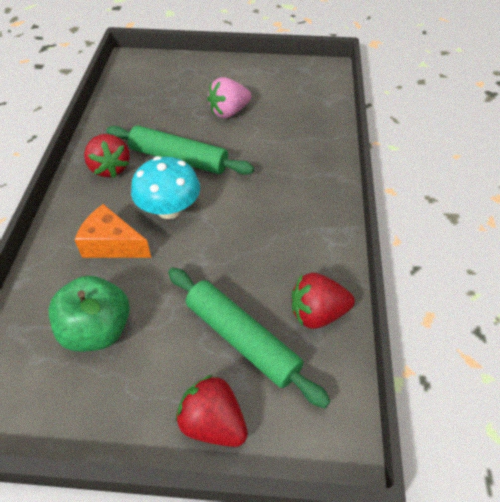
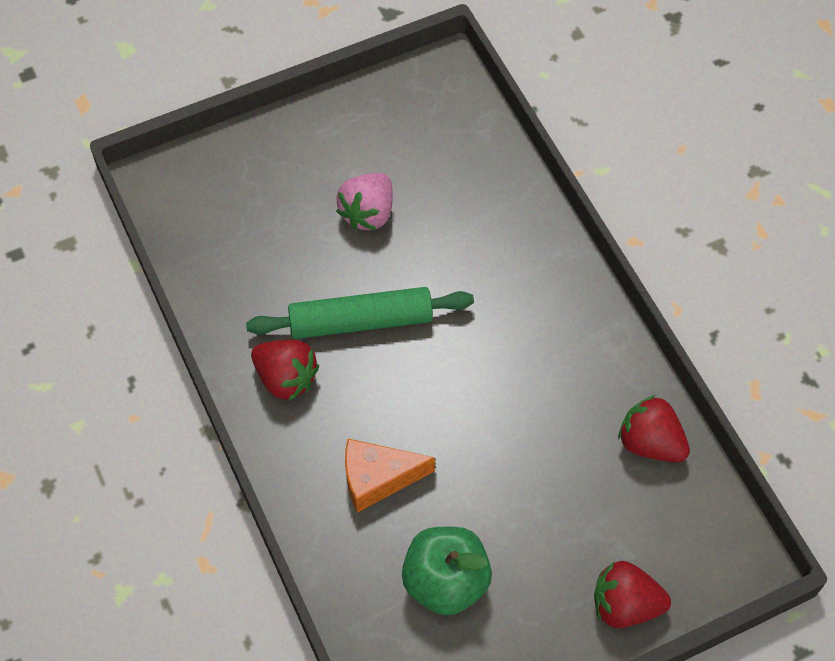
camera: 30 degrees left, 10 degrees up
(169, 209) = (406, 399): turquoise mushroom -> none
(242, 339) = (595, 511): green rolling pin -> none
(317, 313) = (650, 443): red strawberry -> red strawberry turned 75 degrees clockwise

